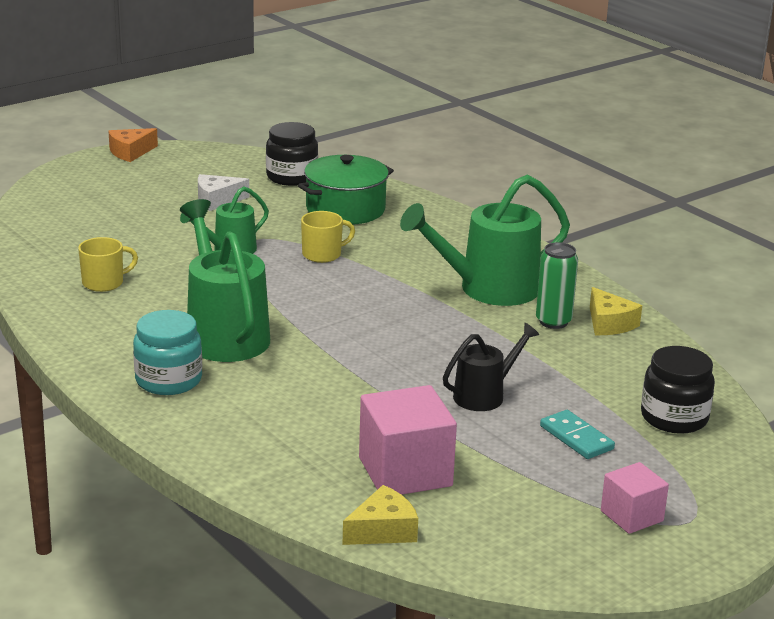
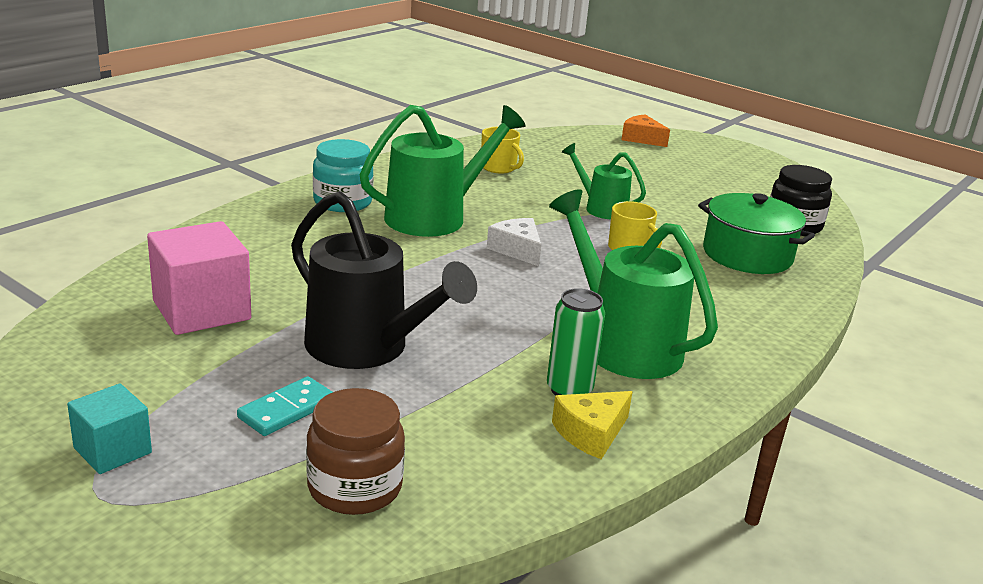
camera: 75 degrees right, 0 degrees up
(130, 152) = (760, 157): orange cheese -> orange cheese (642, 139)
(217, 200) = (700, 196): white cheese -> white cheese (517, 250)
(383, 530) = (97, 304): yellow cheese -> none
(485, 395) = (367, 348): black watering can -> black watering can, size x1.77
(631, 516) = (112, 450): pink cube -> turquoise cube
(674, 417) = (355, 487): black jar -> brown jar

